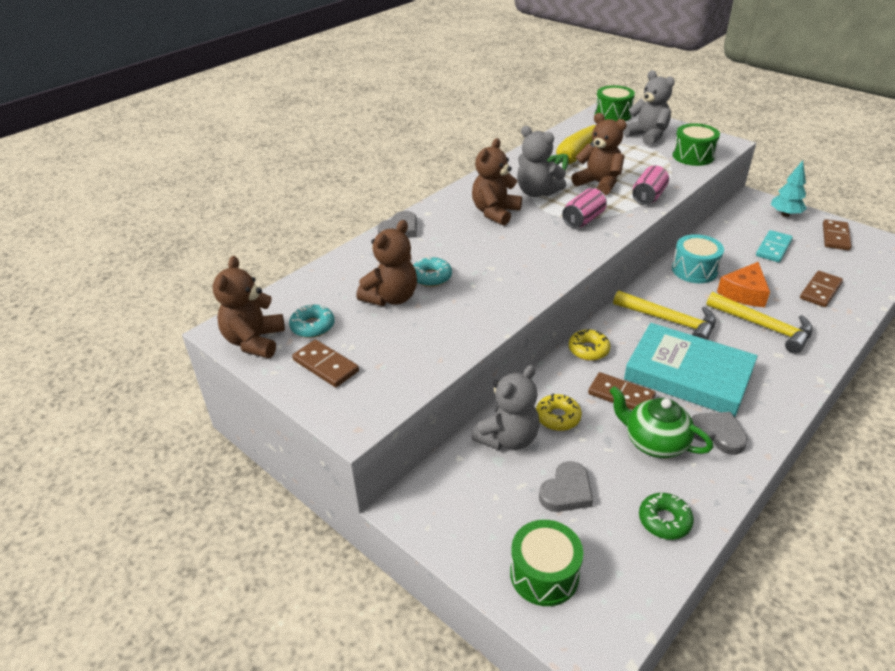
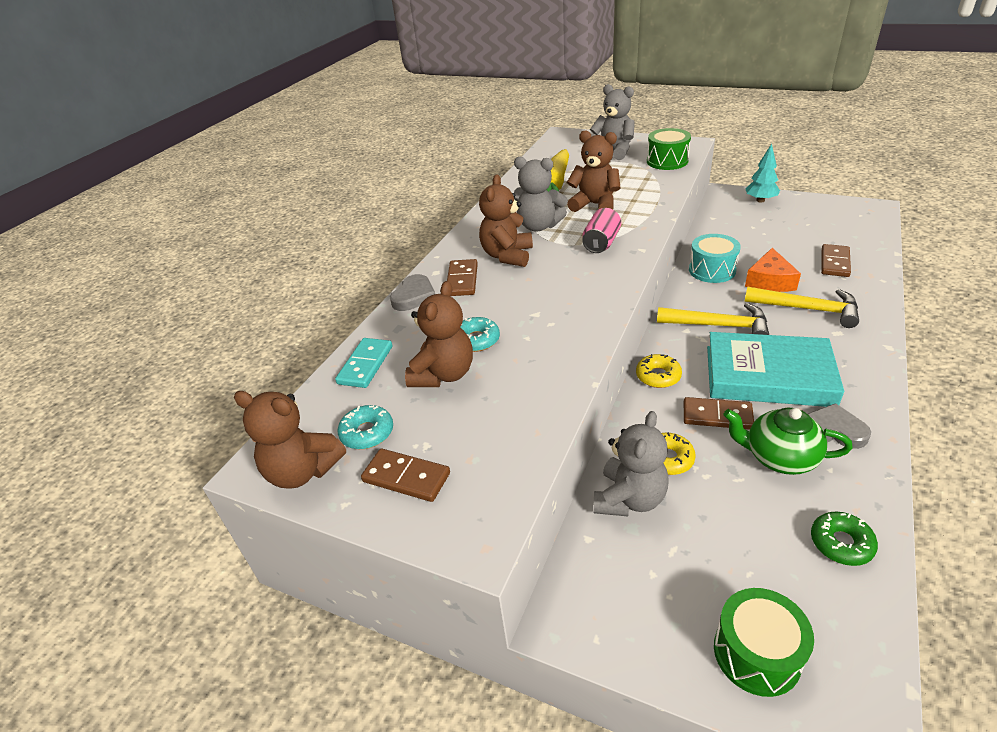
camera: 15 degrees left, 0 degrees up
(254, 341) = (302, 471): brown teddy bear -> brown teddy bear turned 60 degrees counterclockwise
(566, 491) = (724, 542): grey heart -> none
(613, 115) = (569, 139): green drum -> none
(648, 196) = (650, 207): pink can -> none
(773, 248) = (769, 233): turquoise domino -> turquoise domino (365, 365)
(835, 237) = (815, 211): brown domino -> brown domino (462, 280)

